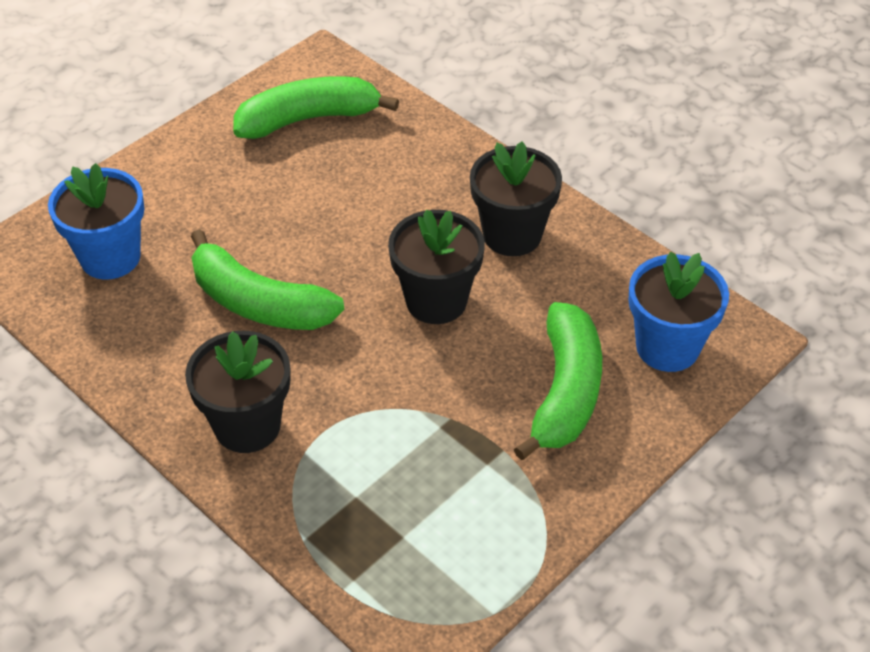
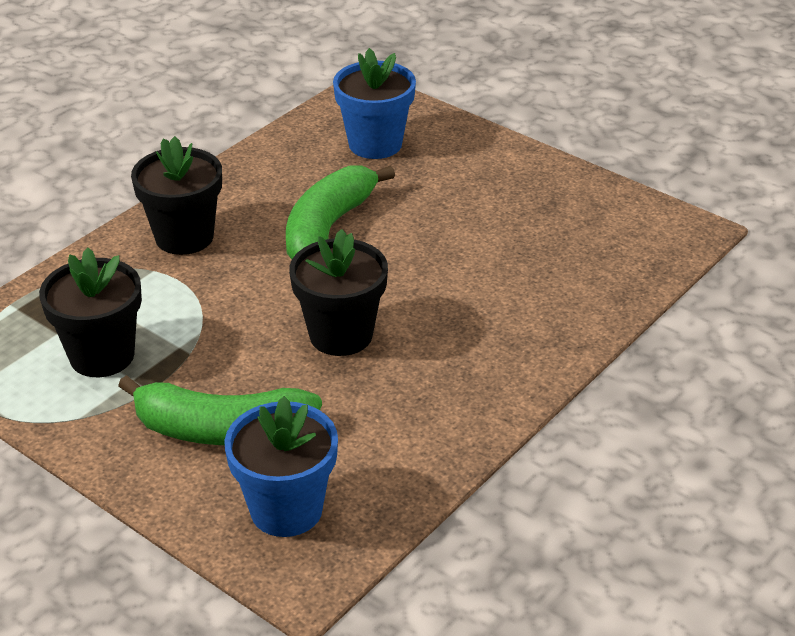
camera: 85 degrees right, 10 degrees down
(309, 119) = (592, 232): green banana -> none
(512, 235) = (444, 384): black flower pot -> black flower pot (102, 356)

